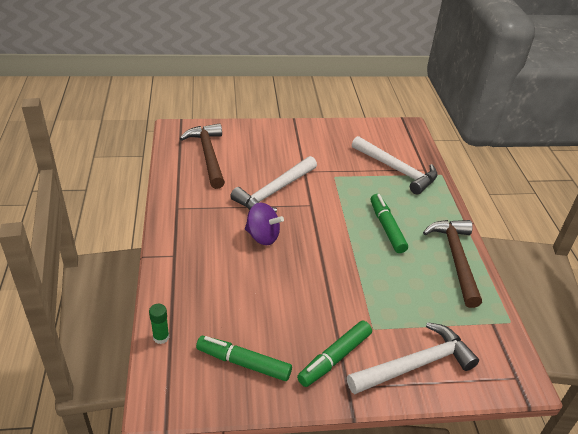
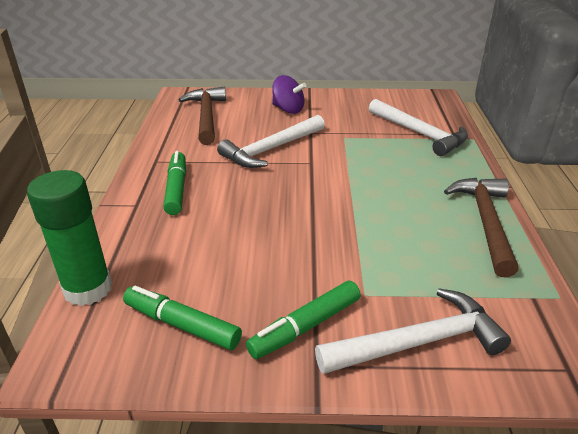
camera: 10 degrees right, 5 degrees down
(161, 337) = (88, 289): green glue stick -> green glue stick, size x2.28
(262, 236) = (245, 190): purple spinning top -> purple spinning top (288, 109)
(386, 227) = (399, 187): green marker -> green marker (176, 189)

